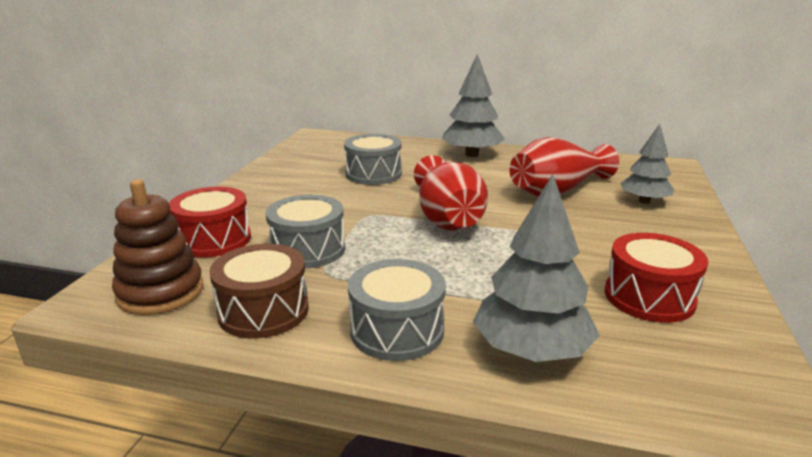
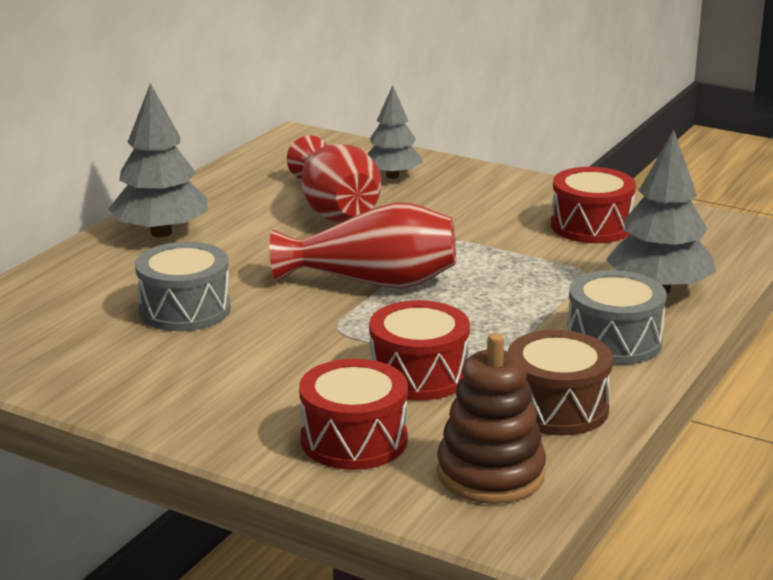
camera: 75 degrees left, 0 degrees up
(308, 249) = (418, 375): grey drum -> red drum

